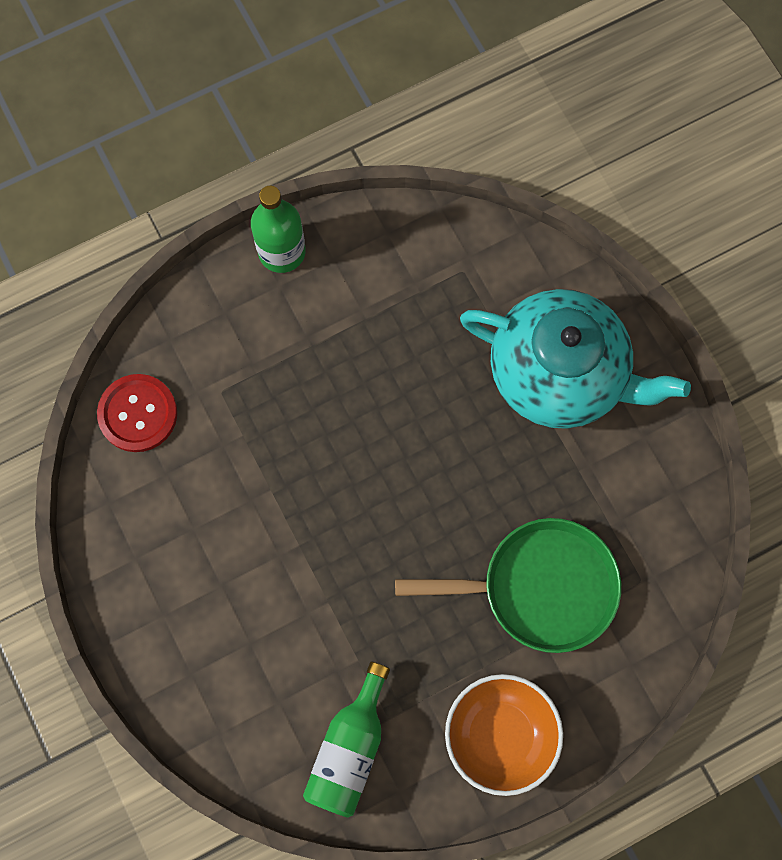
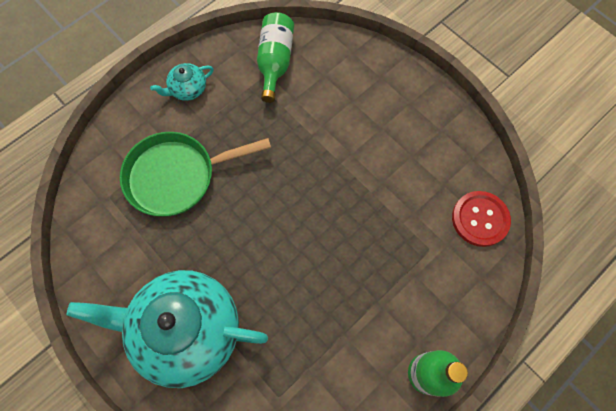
camera: 165 degrees right, 5 degrees down
(500, 735) = (188, 89): orange bowl -> turquoise teapot

